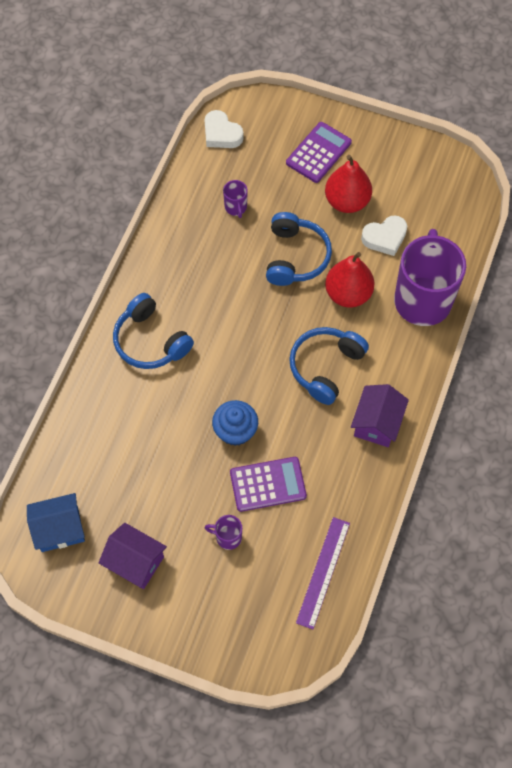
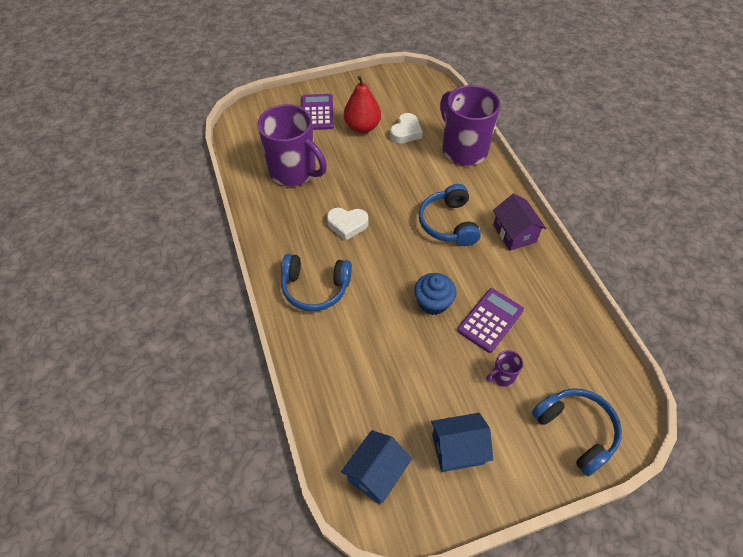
camera: 40 degrees left, 10 degrees down
(135, 562) = (458, 449): purple house -> blue house
(221, 134) = (242, 137): white heart -> white heart (347, 225)
(236, 207) = (294, 171): purple mug -> purple mug, size x2.49
(295, 257) = (362, 175): blue headphones -> blue headphones (575, 431)
(323, 572) = (585, 348): purple ruler -> none
(348, 294) = (417, 174): red pear -> none

